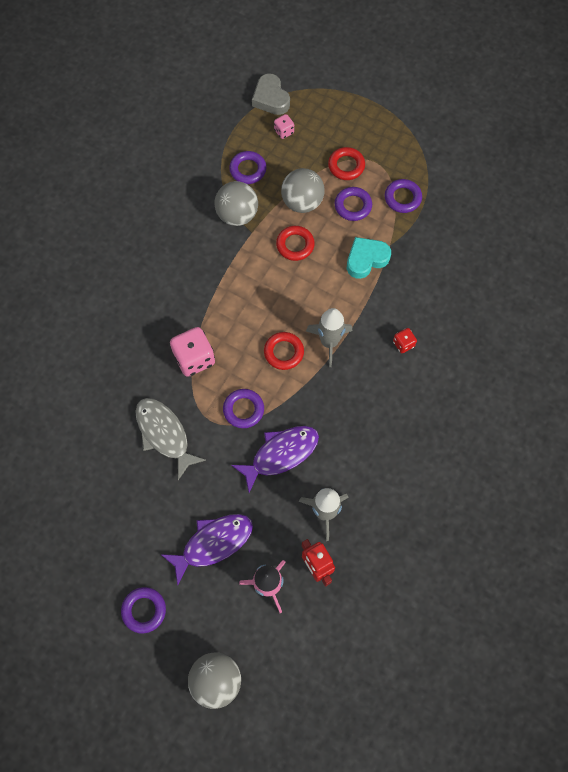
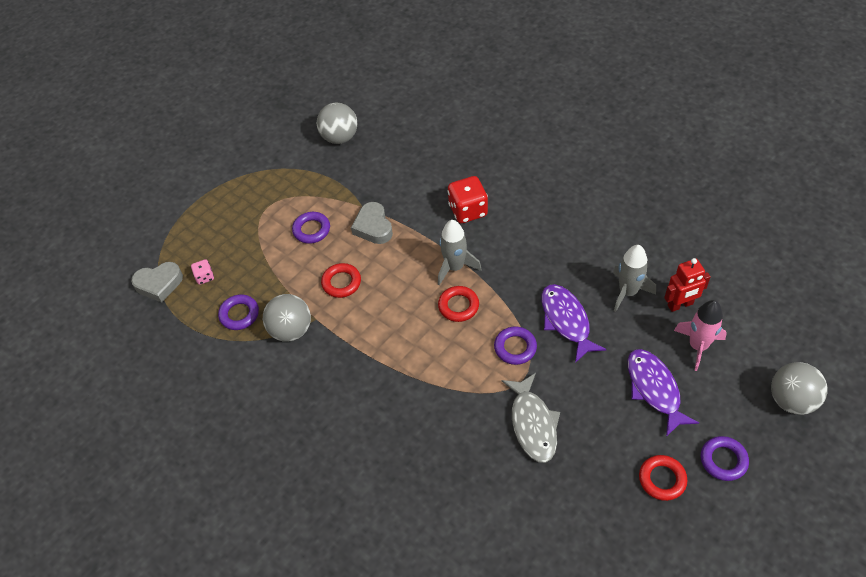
camera: 75 degrees left, 15 degrees down
(164, 434) = (533, 424): grey fish -> grey fish turned 75 degrees counterclockwise
(194, 358) = (450, 387): pink dice -> none
(302, 202) = (294, 271): grey ball -> grey ball (340, 137)
(346, 166) = (264, 229): red ring -> red ring (662, 479)
(366, 259) = (373, 227): turquoise heart -> grey heart
(402, 198) = (315, 190): purple ring -> none
(403, 344) = (468, 210): red dice -> red dice, size x1.94

